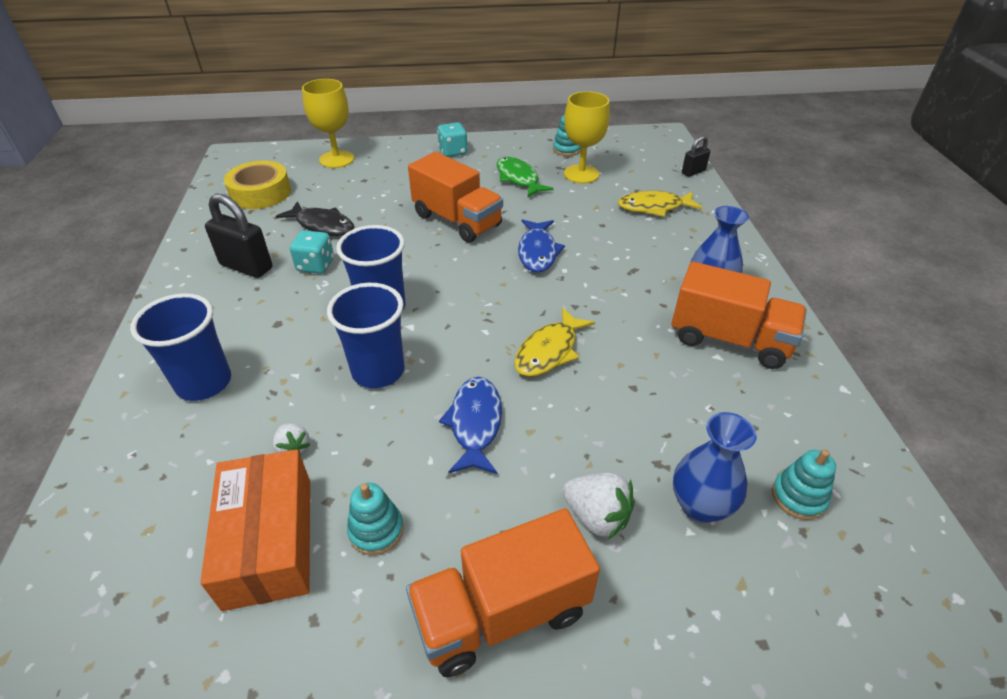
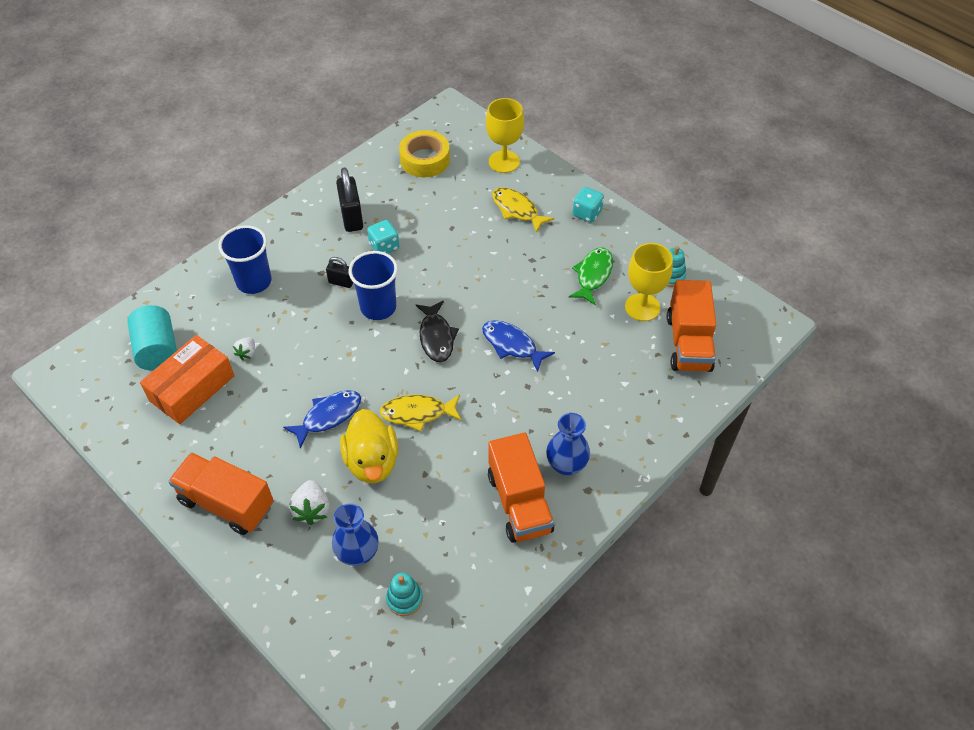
camera: 50 degrees right, 10 degrees up
(154, 545) = (157, 350): none -> turquoise cylinder
(322, 225) = (424, 217): black fish -> black fish (436, 337)
(376, 530) = (229, 424): turquoise stacking toy -> none
(378, 371) = (327, 346): blue cup -> none
(457, 220) = (502, 278): orange truck -> orange truck (688, 343)
(537, 252) = (512, 345): blue fish -> blue fish turned 75 degrees clockwise
(577, 420) = (372, 461): none -> yellow duck
(654, 207) = (643, 378): yellow fish -> yellow fish (517, 210)
(693, 172) = (729, 375): black padlock -> black padlock (341, 282)

